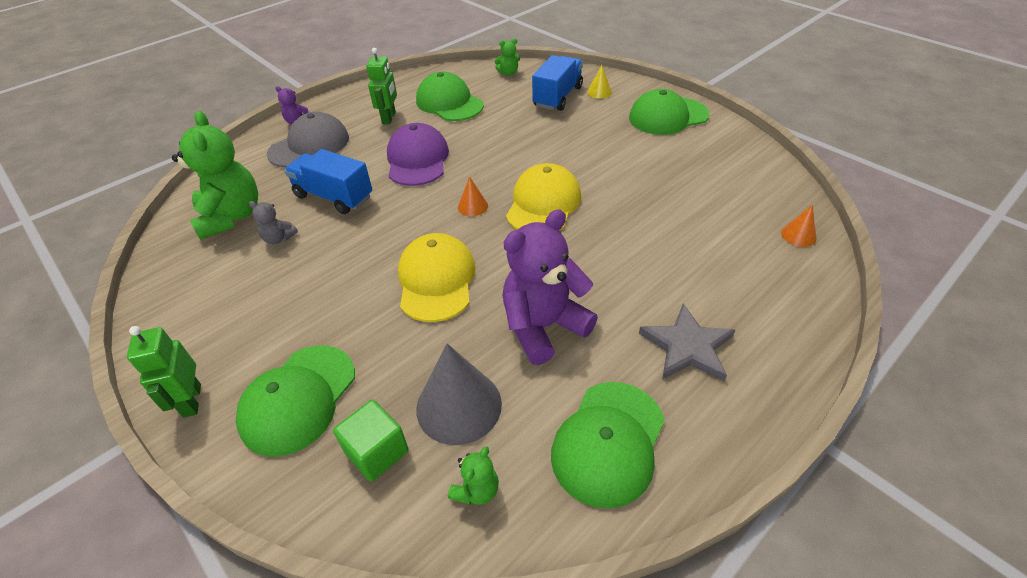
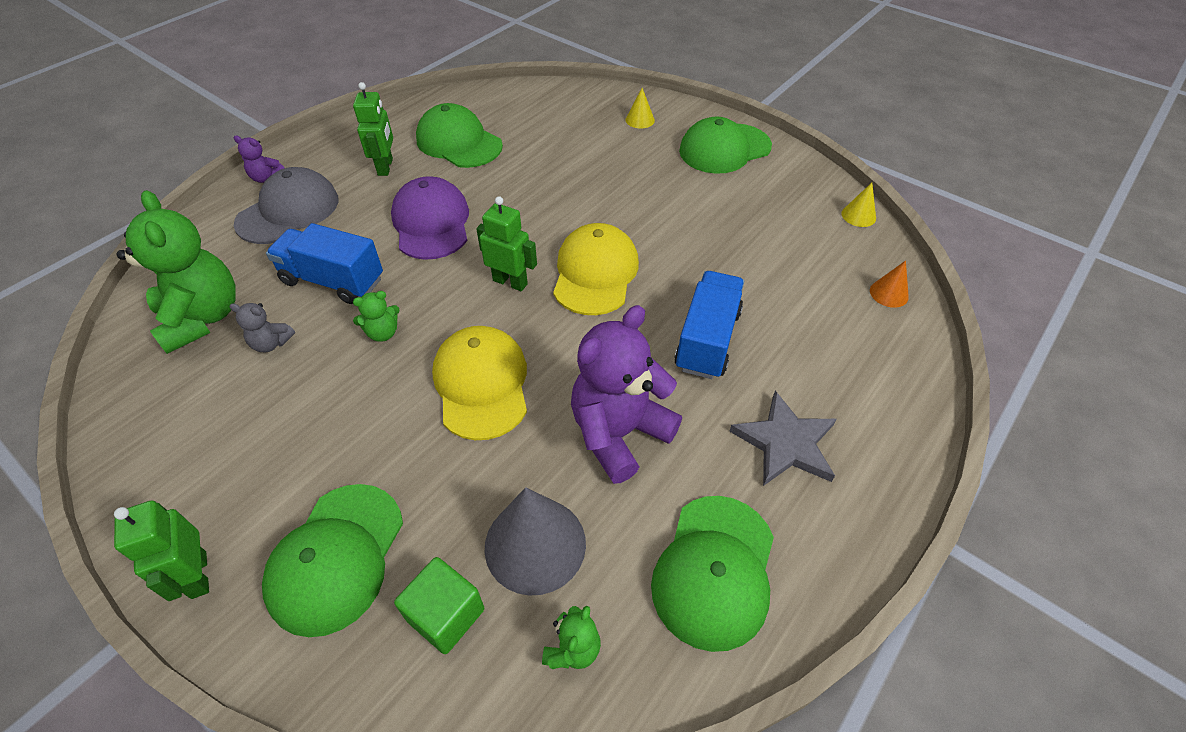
camera: 10 degrees left, 5 degrees up
(472, 206) = (510, 282): orange cone -> green robot
(508, 73) = (526, 98): green teddy bear -> green teddy bear (383, 333)
(557, 97) = (591, 128): blue truck -> blue truck (707, 340)
(779, 173) = (858, 215): none -> yellow cone

